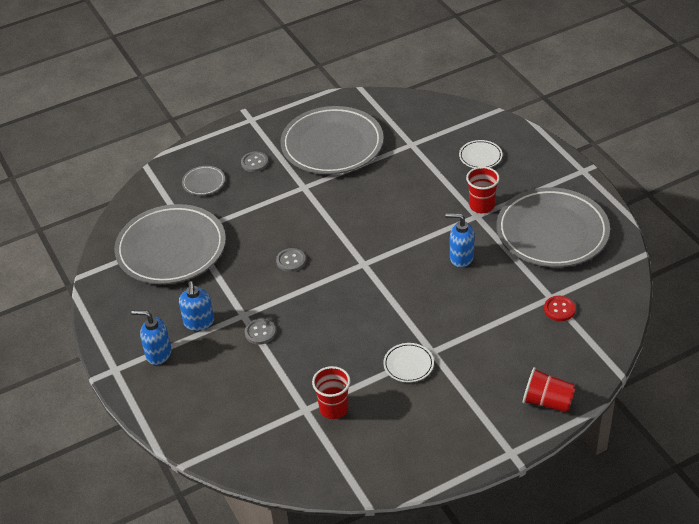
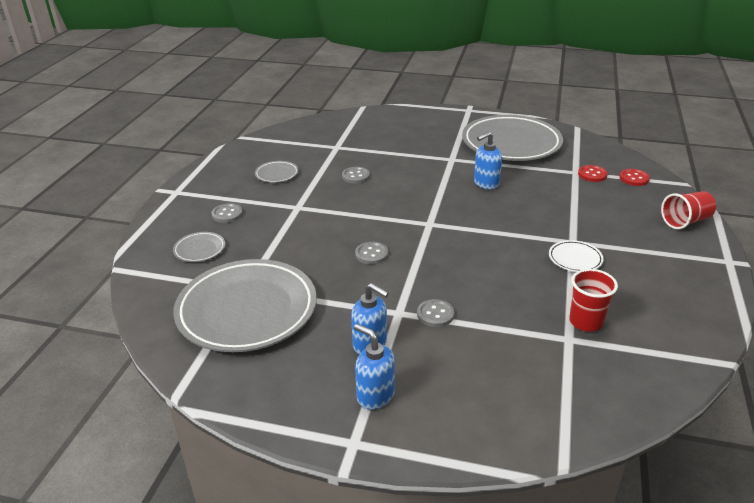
camera: 50 degrees left, 10 degrees down
(158, 354) = (375, 395): blue soap dispenser -> blue soap dispenser turned 75 degrees clockwise
(332, 145) = (277, 174): grey plate -> grey plate, size x0.41
(381, 184) = (355, 176): none -> grey button
(480, 156) = (395, 132): white plate -> none
(481, 206) = (445, 153): red cup -> none
(586, 338) = (634, 178): none -> red button

